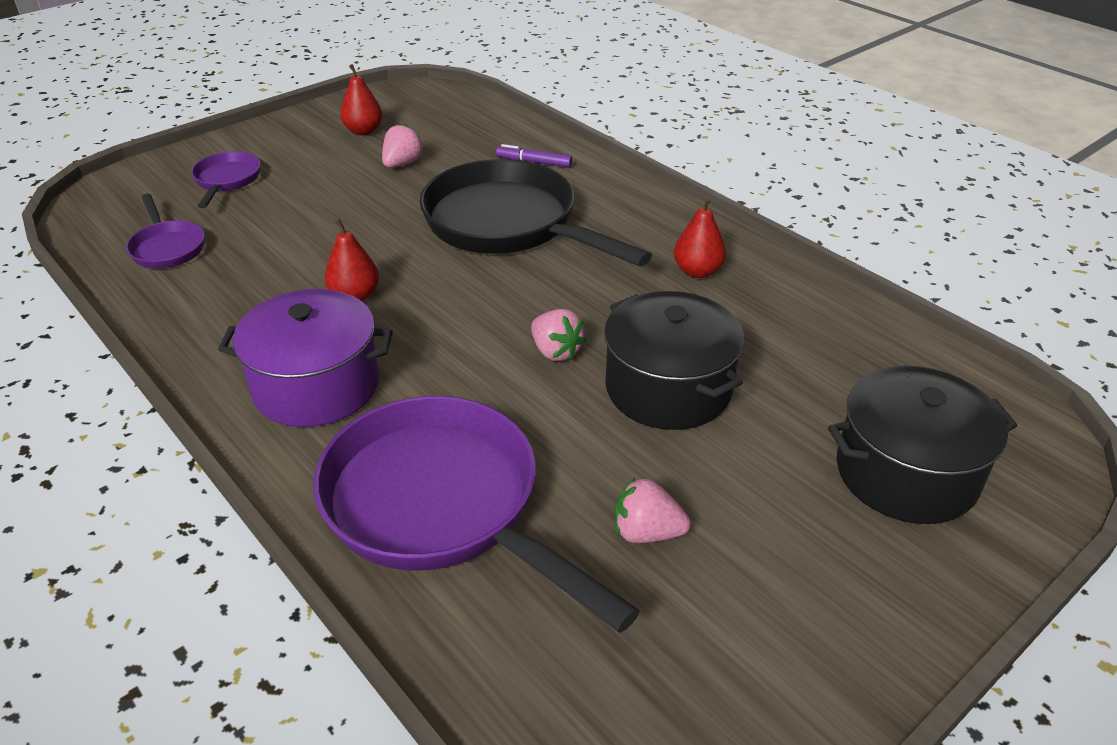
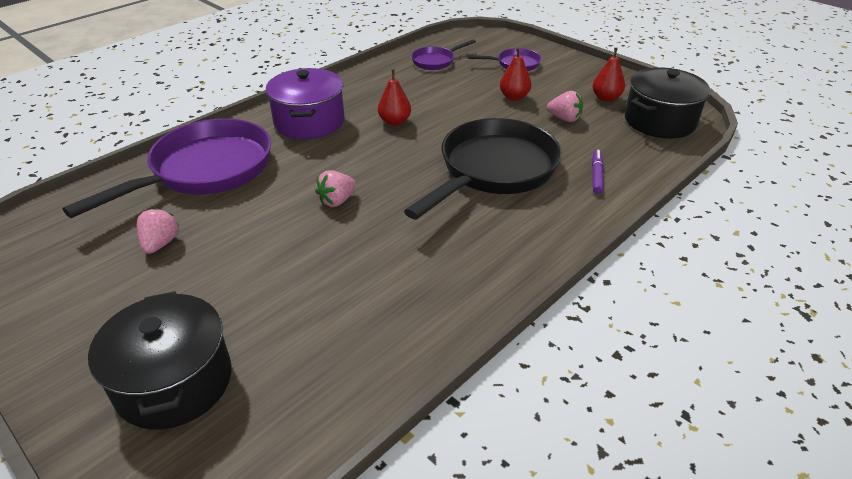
camera: 85 degrees right, 0 degrees up
(668, 388) = (293, 252): black pot -> black pot (659, 121)
(697, 271) = (446, 269): red pear -> red pear (514, 97)

